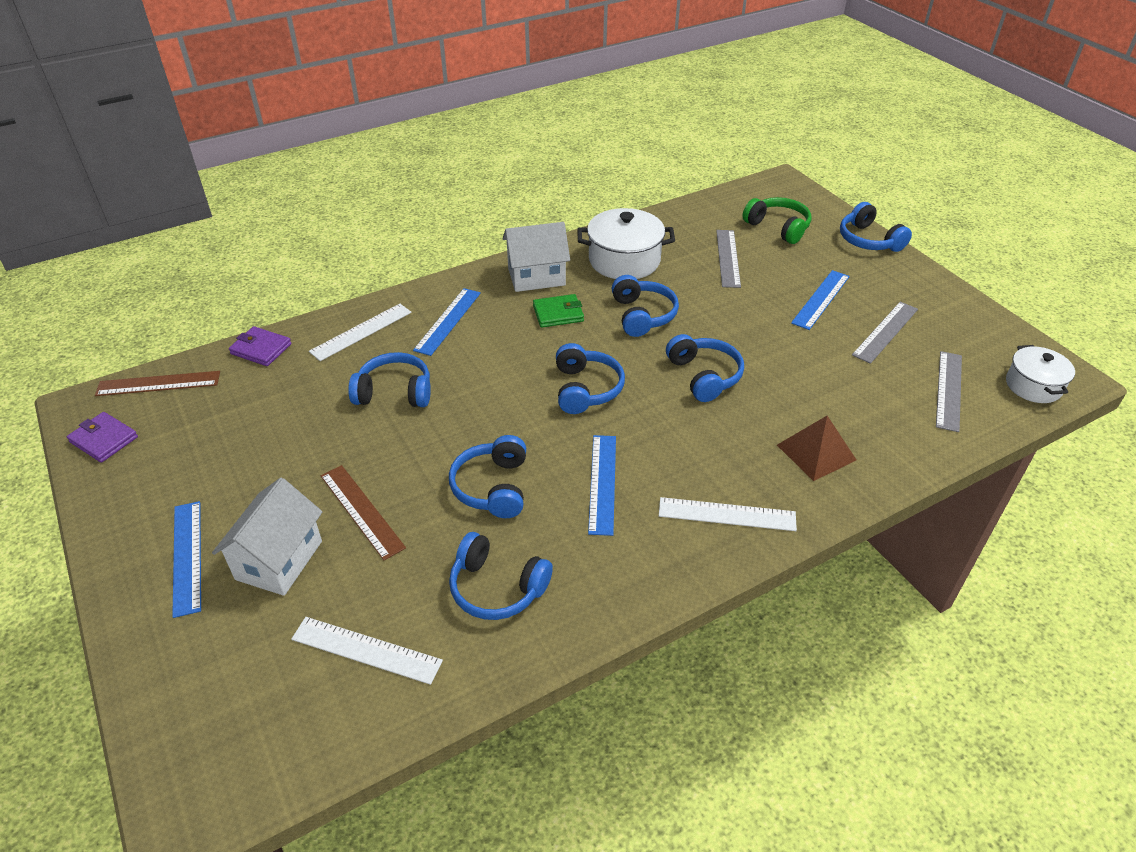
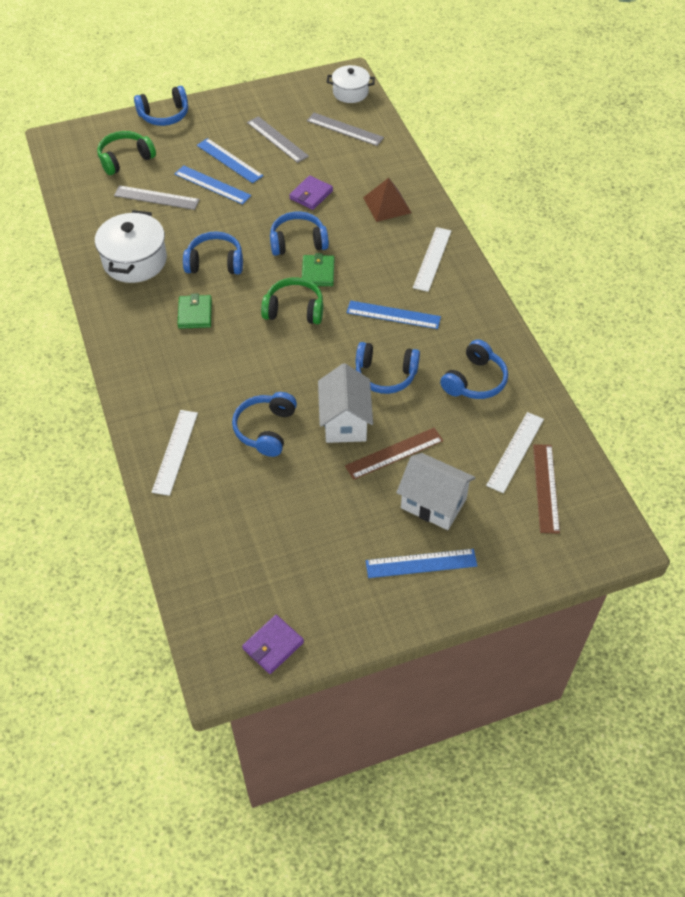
camera: 80 degrees left, 10 degrees up
(158, 383) = (204, 611): brown ruler -> brown ruler (545, 488)
(261, 349) = (176, 530): purple wallet -> purple wallet (311, 195)
(361, 332) = (175, 452): white ruler -> white ruler turned 45 degrees clockwise
(448, 321) = (180, 388): blue ruler -> blue ruler (212, 185)
(536, 277) = (136, 321): white house -> white house (344, 422)
(586, 389) = (294, 310): blue headphones -> green headphones
(656, 401) = (318, 273): none -> green wallet

